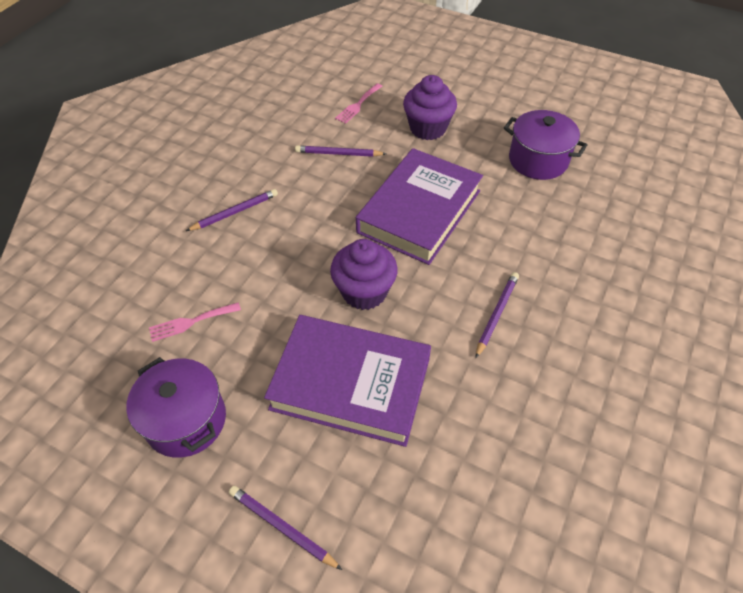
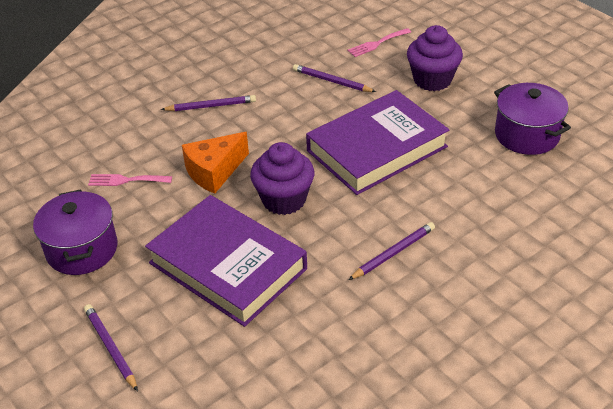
camera: 25 degrees right, 10 degrees down
(279, 283) = (214, 172): none -> orange cheese

